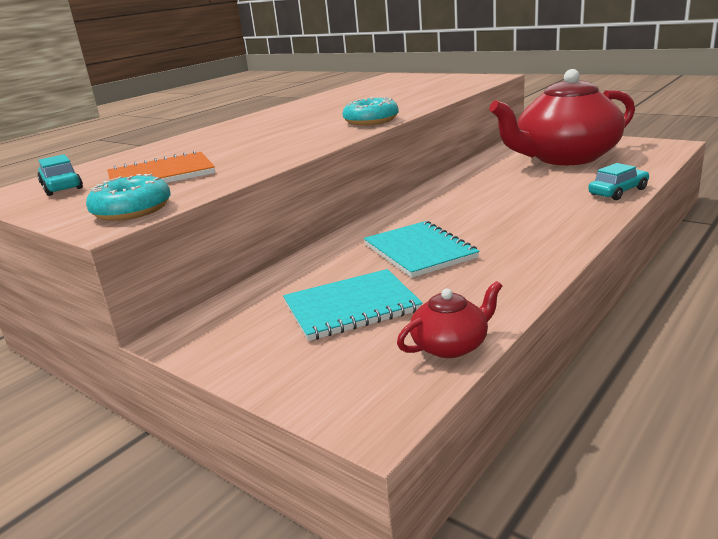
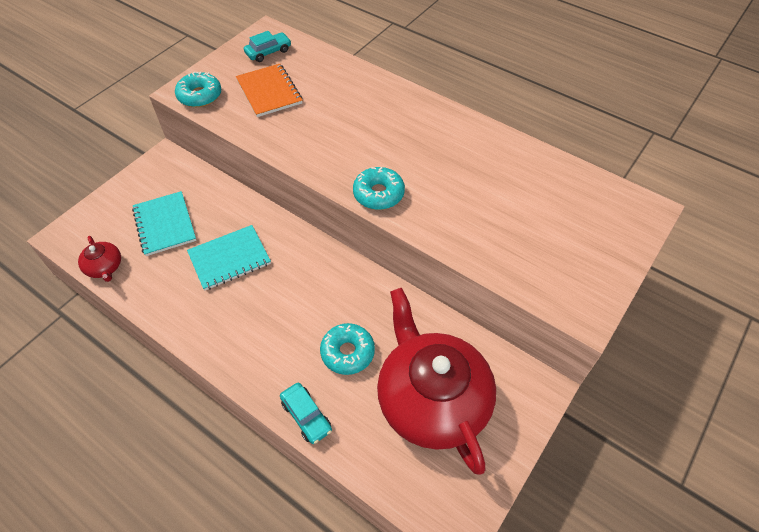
camera: 85 degrees right, 30 degrees up
(534, 185) = (347, 352): none -> turquoise donut

